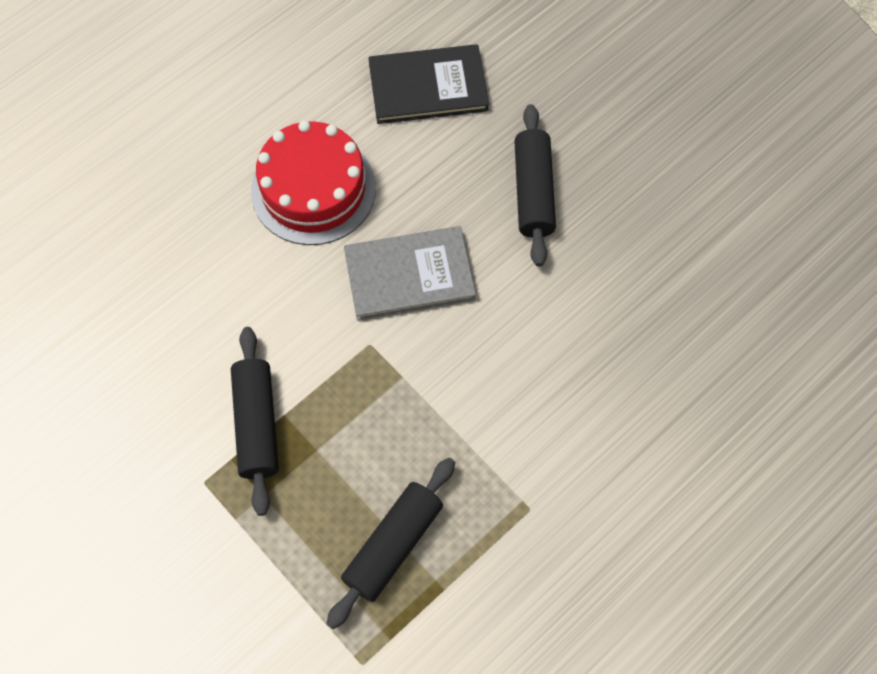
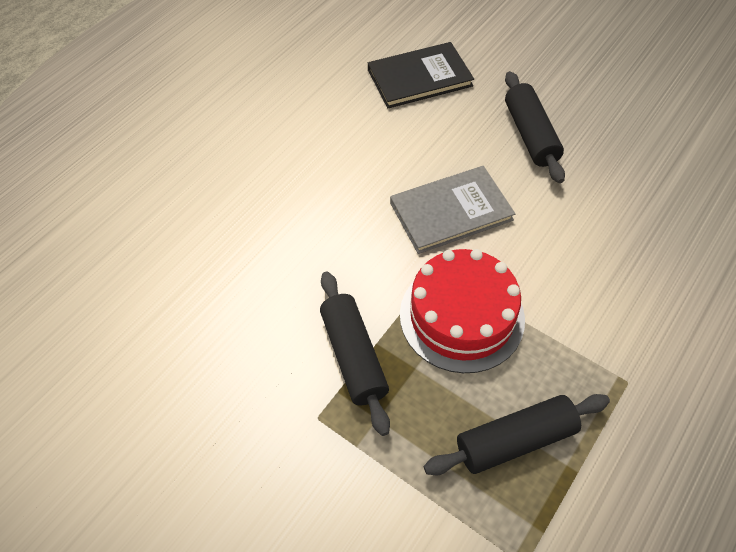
camera: 10 degrees left, 10 degrees down
(313, 189) = (349, 162): red cake -> red cake (461, 316)
(393, 545) = (515, 440): black rolling pin -> black rolling pin turned 45 degrees clockwise

